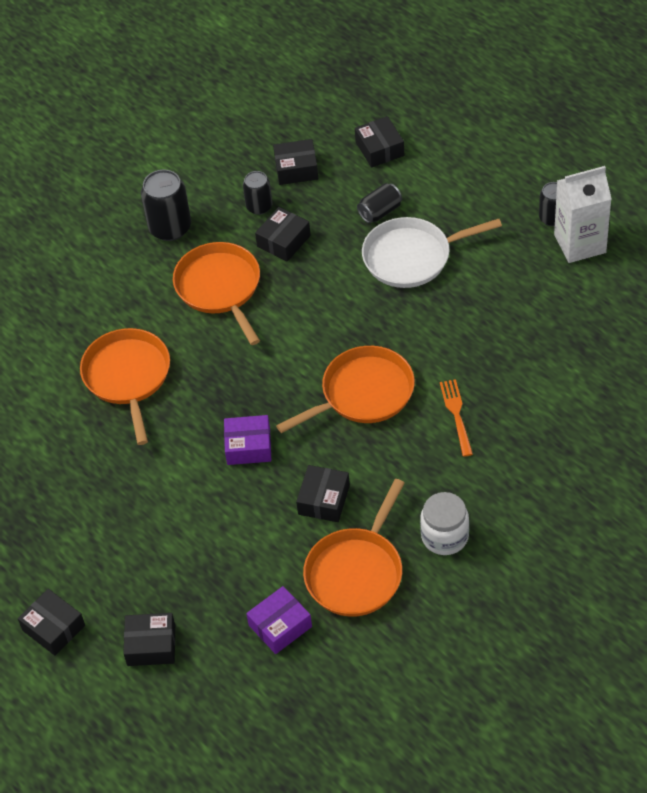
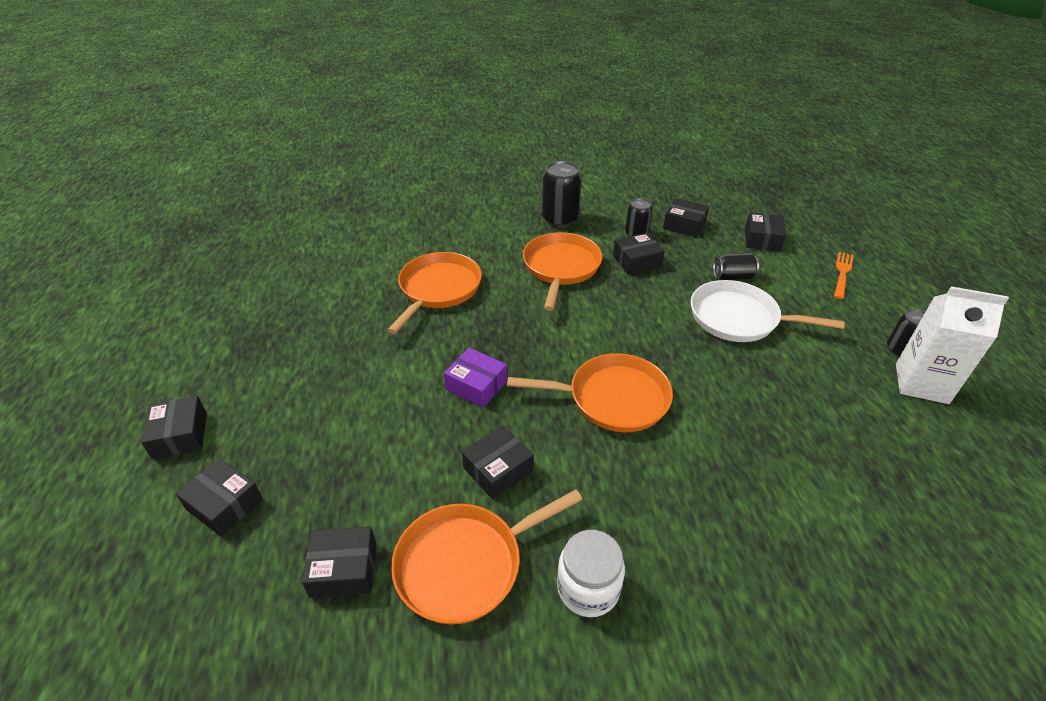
camera: 30 degrees right, 10 degrees down
(280, 626) = (344, 569): purple box -> black box
(456, 414) = (691, 467): orange fork -> orange fork (842, 273)

